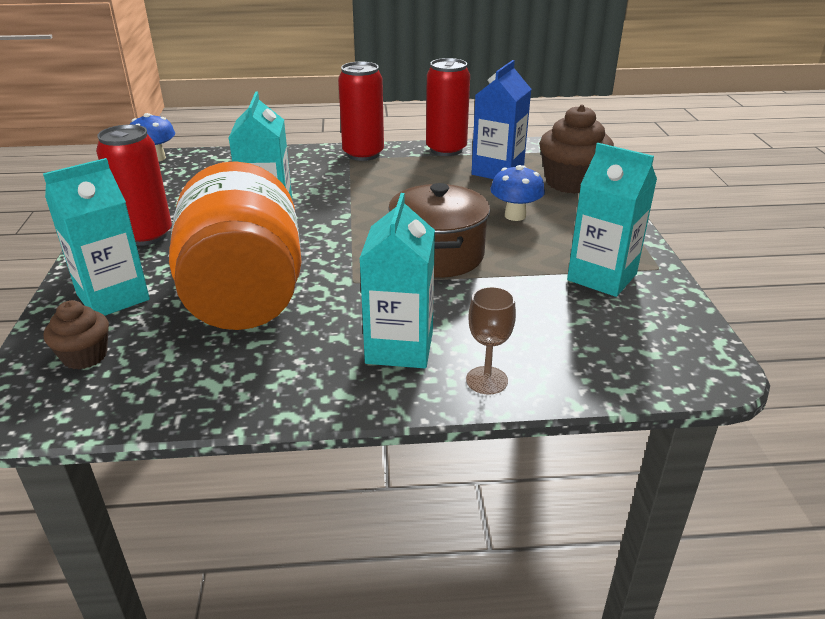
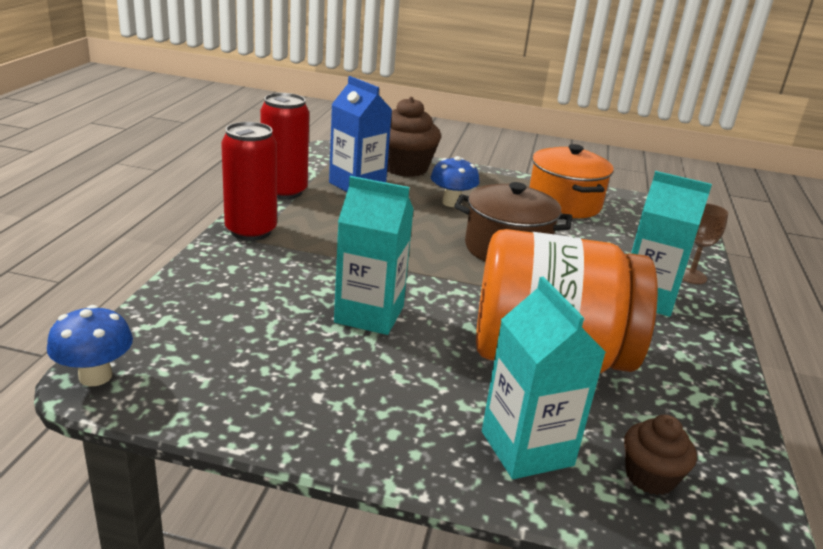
camera: 75 degrees left, 5 degrees down
(147, 235) = (372, 409): red can -> none
(602, 277) = (564, 203): turquoise carton -> orange pot

